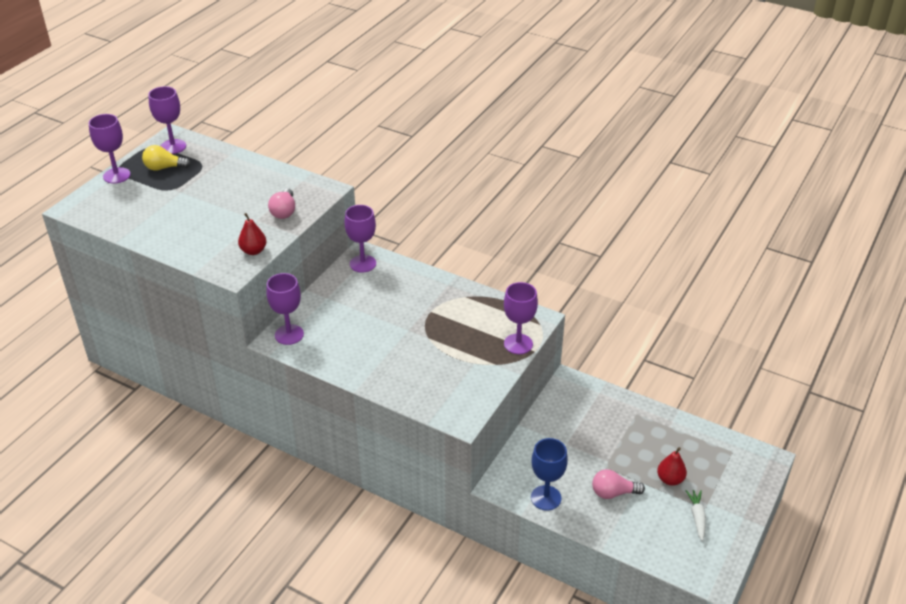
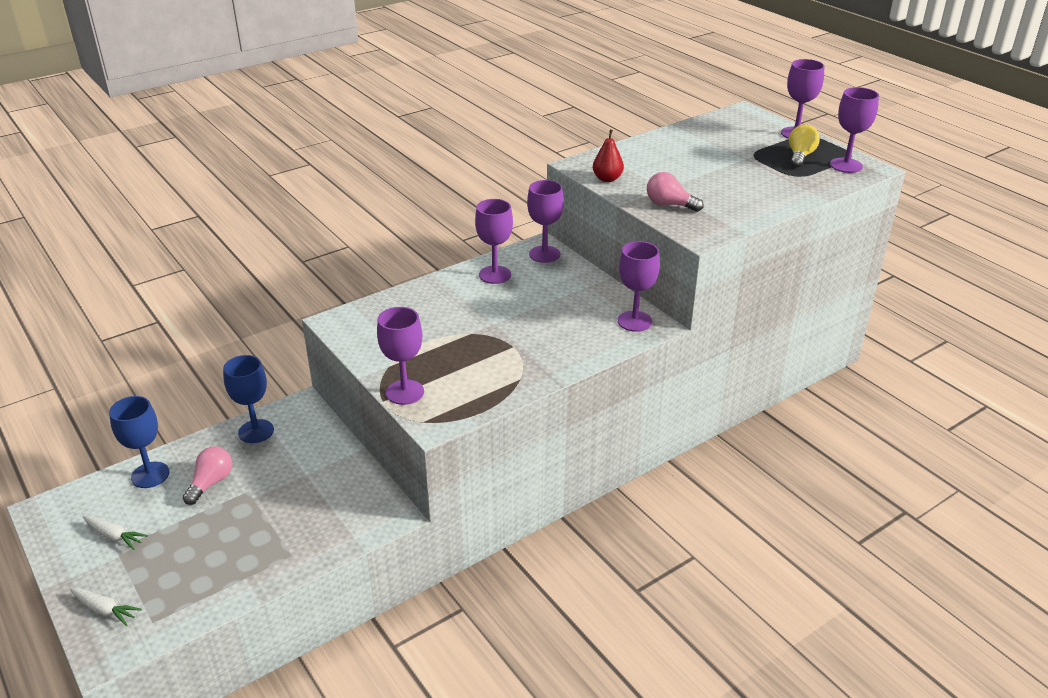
camera: 115 degrees right, 5 degrees down
(338, 352) = (495, 275): none -> purple goblet
(634, 536) = (150, 475): none -> blue goblet
(670, 479) = (178, 538): red pear -> none
(746, 480) = (105, 610): none -> white carrot

